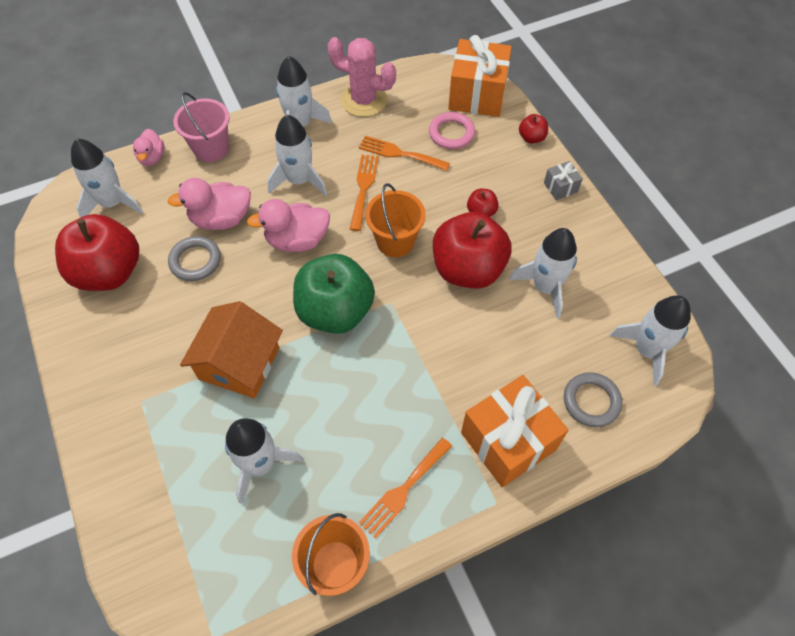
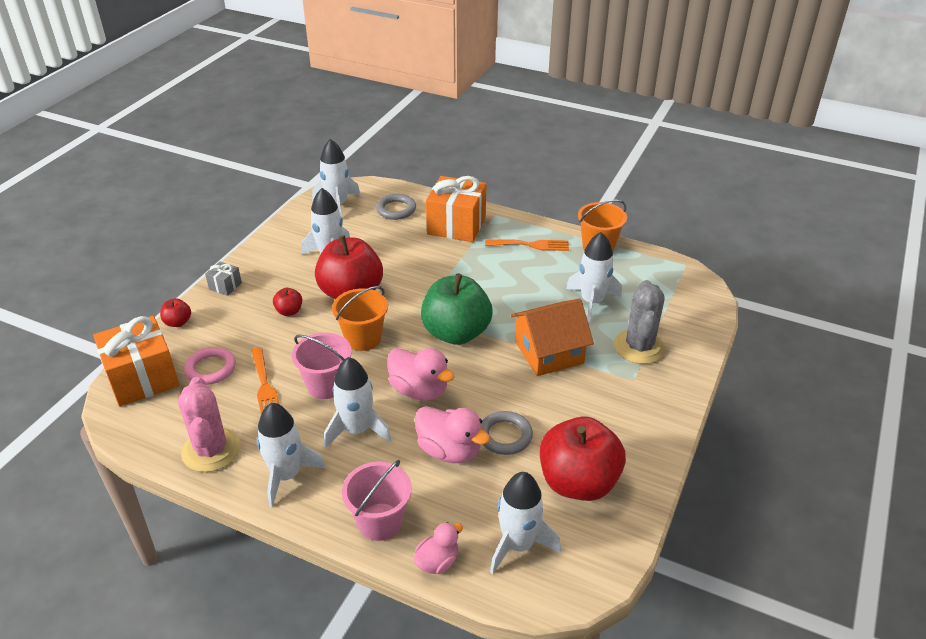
camera: 130 degrees left, 20 degrees down
(165, 446) = (639, 347): none -> grey cactus
(363, 188) = (326, 385): orange fork -> pink bucket

